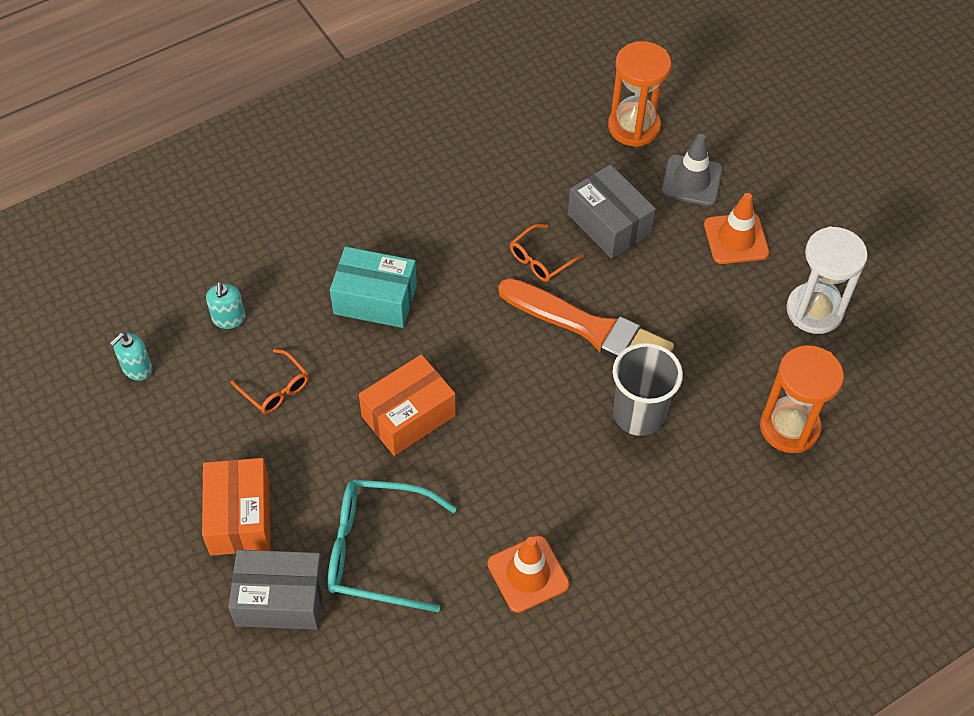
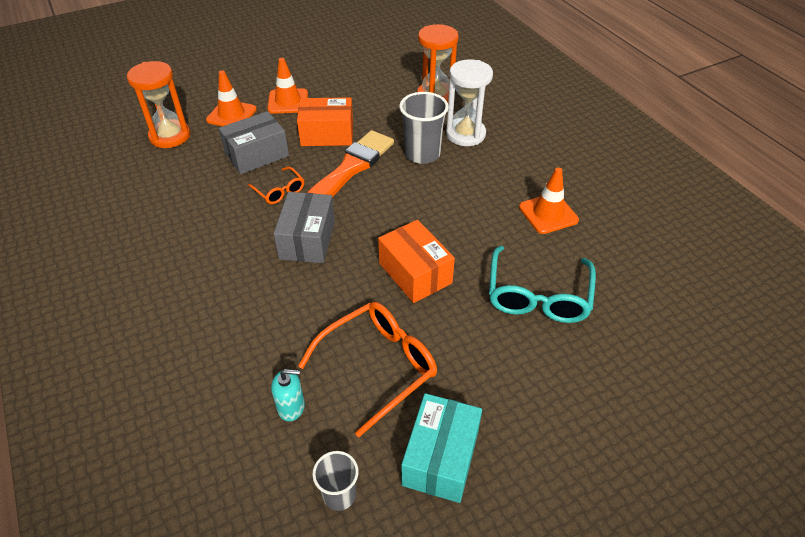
camera: 85 degrees left, 10 degrees down
(137, 368) = (339, 495): turquoise soap dispenser -> grey cup
(239, 517) = (513, 393): orange box -> orange box (327, 134)
(276, 389) = (379, 365): orange glasses -> orange glasses, size x1.85
(280, 599) = (589, 361): grey box -> grey box (307, 239)
(375, 299) = (294, 291): turquoise box -> turquoise box (441, 457)
(691, 181) = (231, 115): grey traffic cone -> orange traffic cone
(814, 310) = (352, 78): white hourglass -> white hourglass (465, 134)

